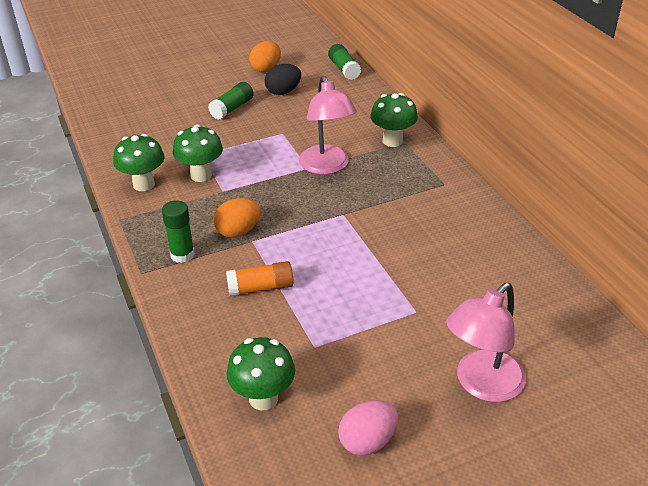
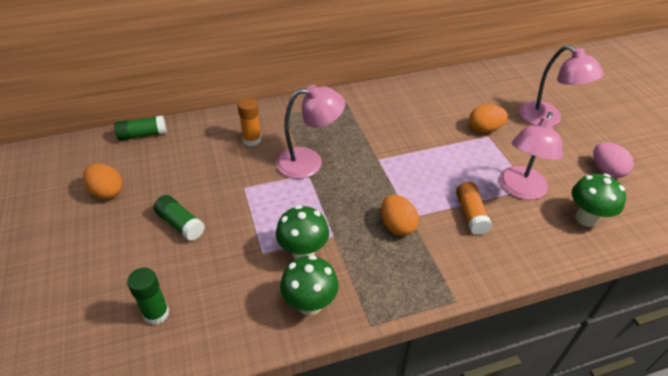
camera: 85 degrees left, 5 degrees up
(182, 254) = (429, 267): green glue stick -> green glue stick (156, 313)
(283, 92) = (165, 181): black egg -> none
(309, 336) = (520, 190): none -> pink lamp
(353, 127) = (252, 140): none -> orange glue stick
(392, 141) = (280, 120): green mushroom -> none
(429, 308) = (484, 129): none -> orange egg

